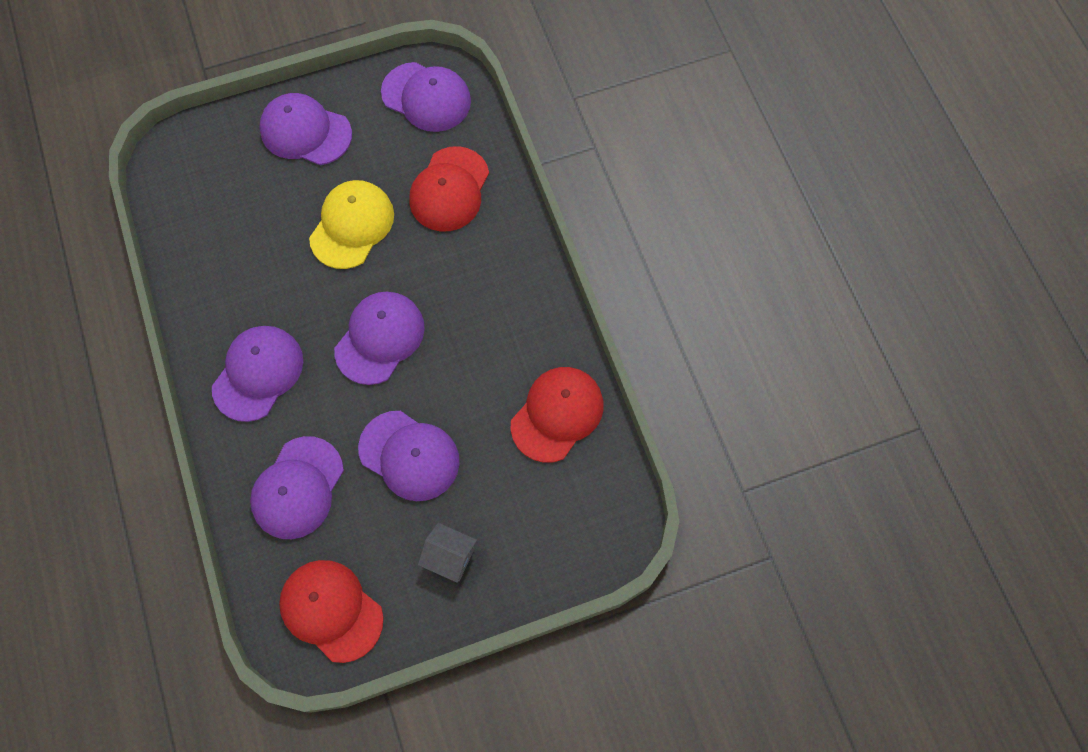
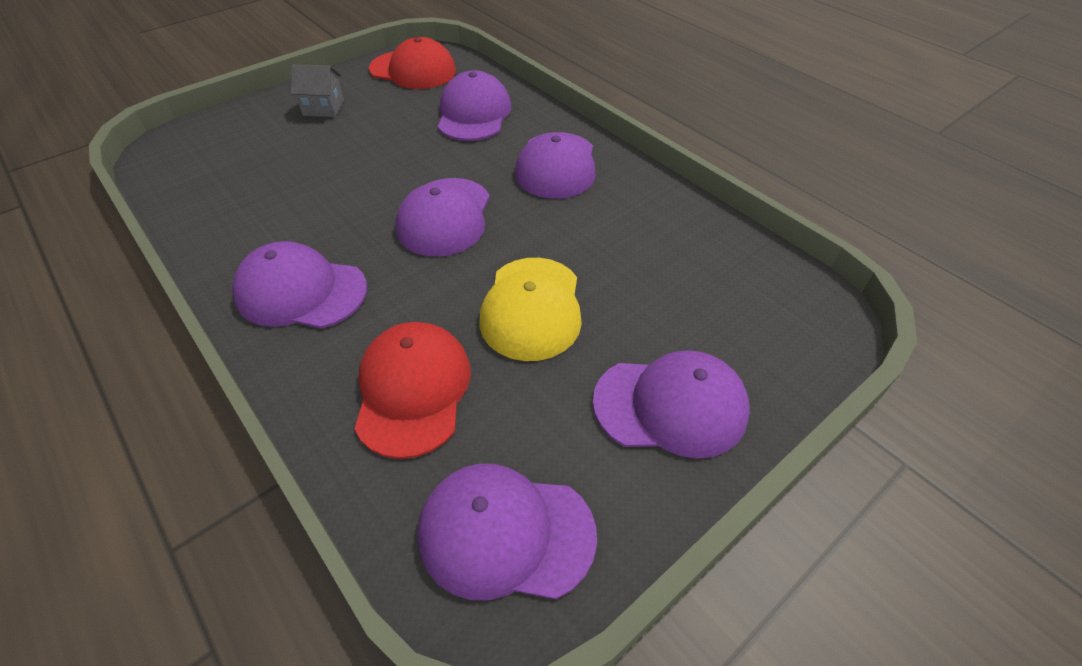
camera: 160 degrees right, 20 degrees down
(409, 455) = (379, 149): purple cap -> purple cap (301, 291)
(557, 414) = (227, 206): red cap -> none

